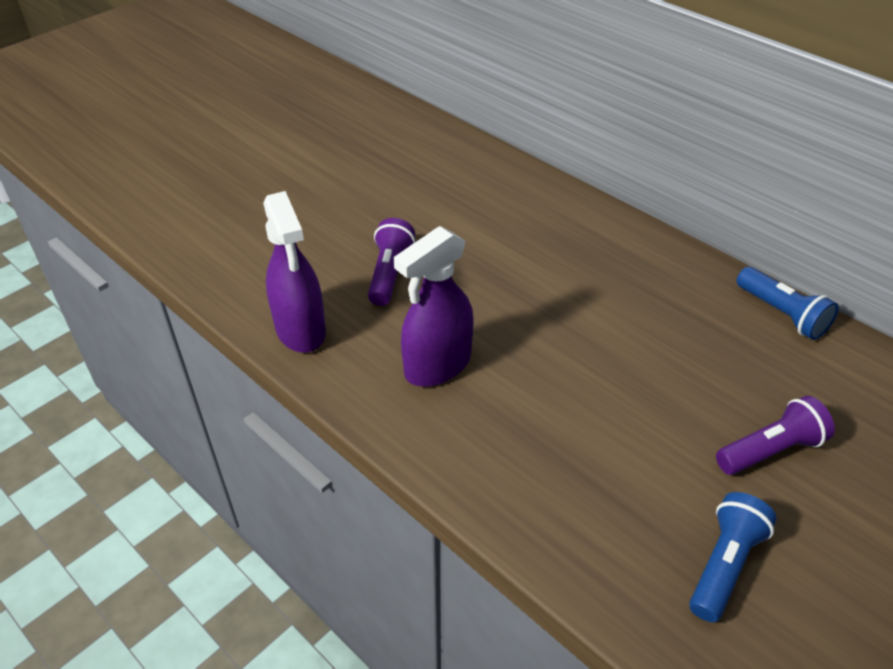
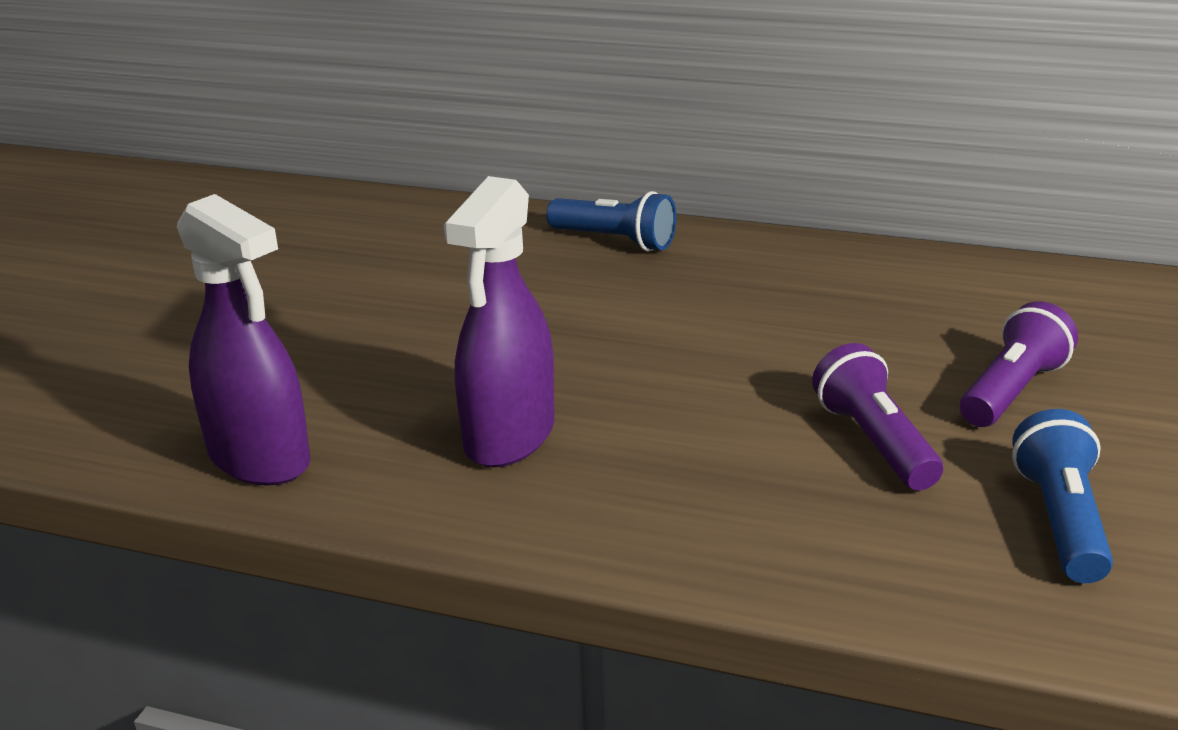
camera: 25 degrees left, 15 degrees down
(389, 273) = (358, 358): purple flashlight -> purple flashlight (874, 442)
(782, 314) = (911, 263): blue flashlight -> blue flashlight (615, 241)

